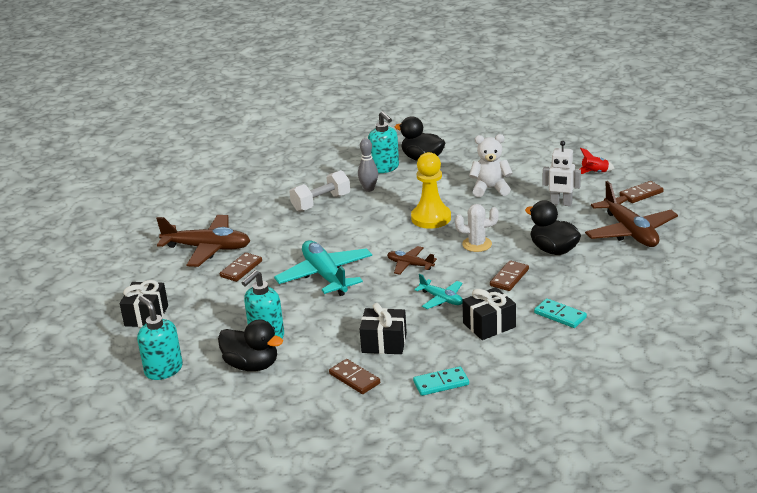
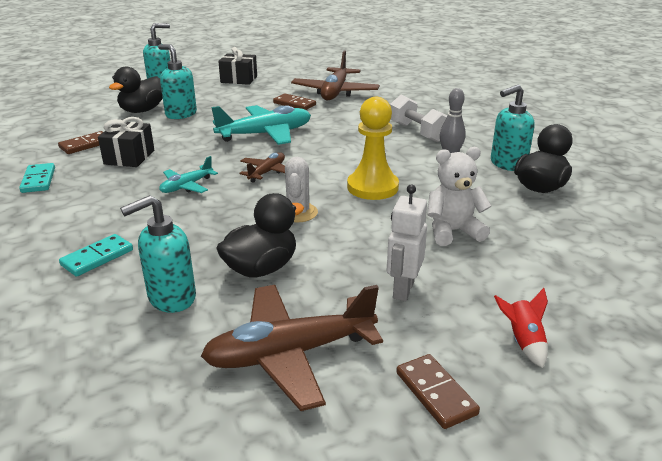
camera: 90 degrees right, 0 degrees up
(489, 325) = (115, 210): black gift -> none
(490, 189) = (453, 231): white teddy bear -> white teddy bear turned 105 degrees counterclockwise
(509, 278) = (207, 229): brown domino -> none
(596, 276) = (171, 298): none -> turquoise soap dispenser

